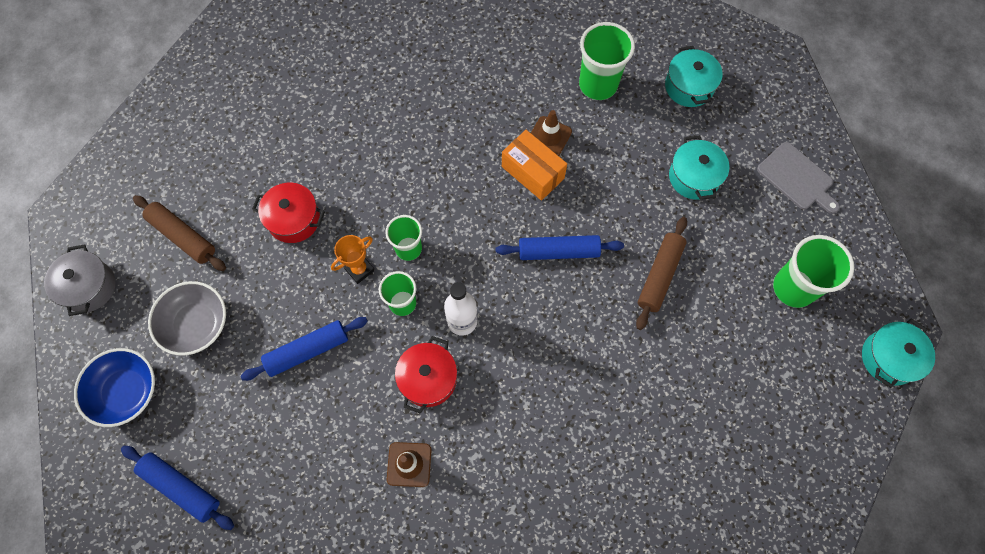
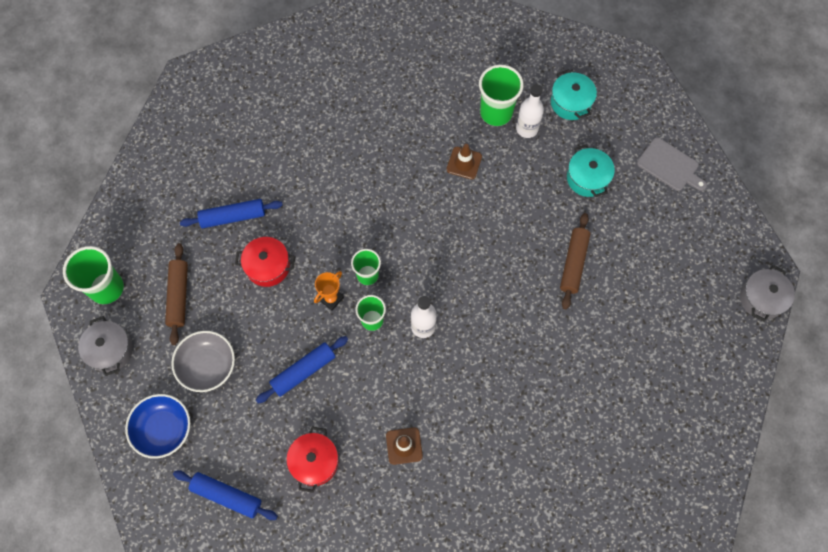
camera: 10 degrees left, 0 degrees up
(182, 237) = (178, 296): brown rolling pin -> brown rolling pin turned 60 degrees clockwise
(428, 379) = (405, 377): red pot -> red pot (314, 462)
(533, 172) = (456, 195): orange box -> none
(558, 251) = (489, 257): blue rolling pin -> blue rolling pin (233, 217)
(631, 108) = (527, 128): none -> white bottle
(793, 288) = (680, 255): green cup -> green cup (106, 288)
(888, 358) = (761, 299): turquoise pot -> grey pot

